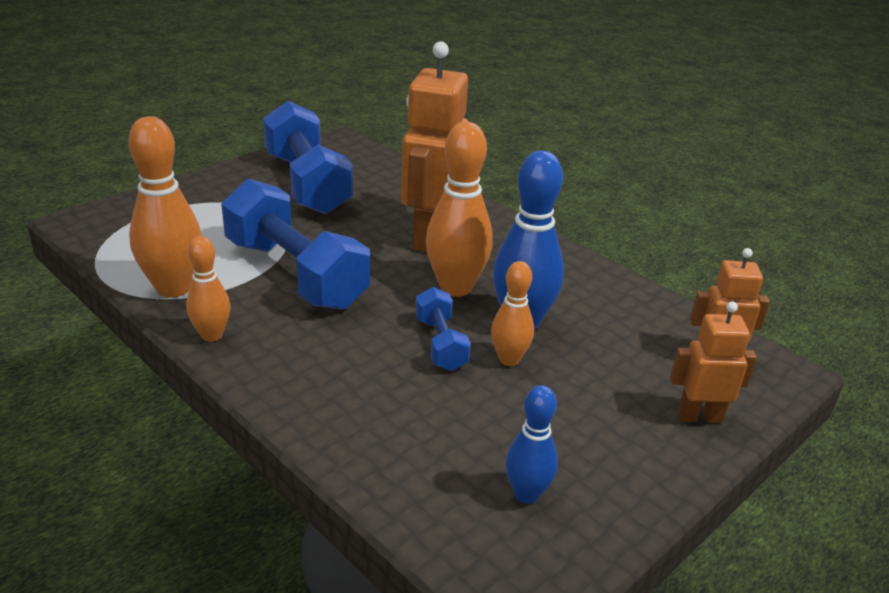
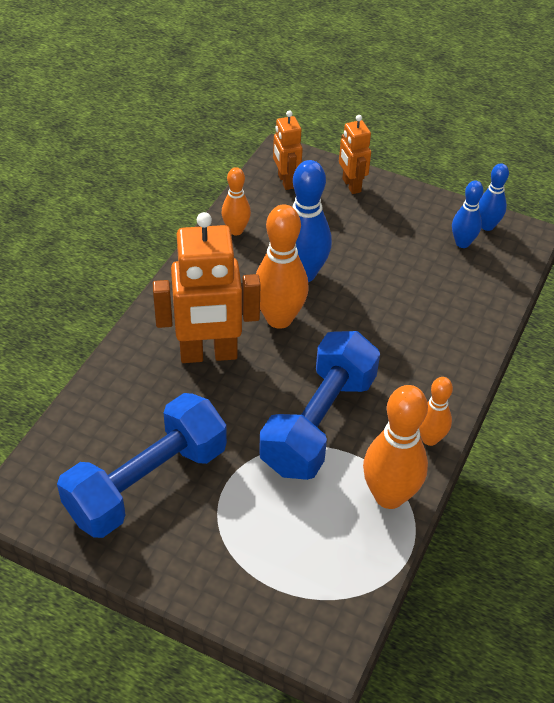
camera: 110 degrees left, 15 degrees up
(441, 344) = (355, 309): blue dumbbell -> none
(509, 359) = (350, 272): orange bowling pin -> orange bowling pin (236, 230)
(560, 545) = (487, 226): none -> blue bowling pin

